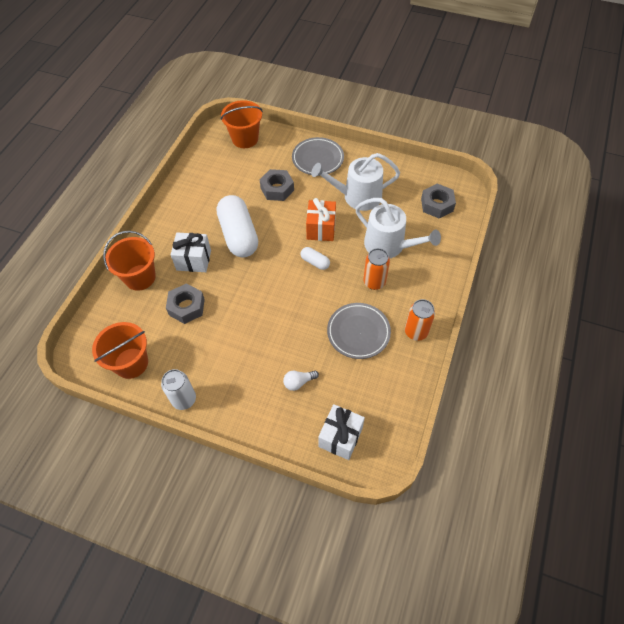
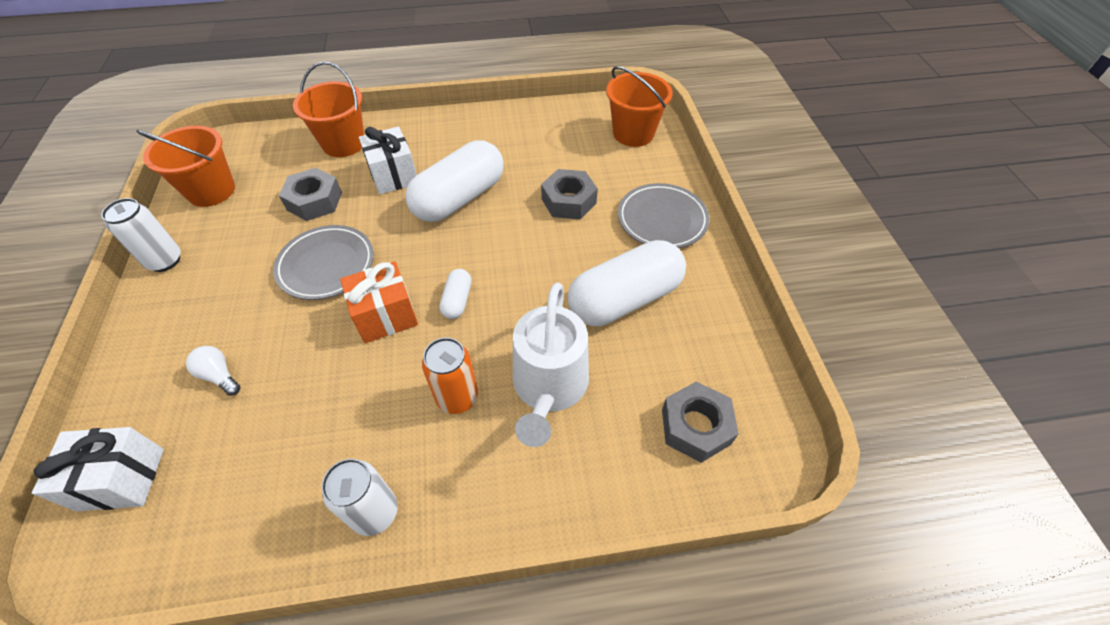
camera: 60 degrees right, 5 degrees down
(321, 229) = (527, 280): orange gift -> orange gift (386, 315)
(357, 196) = (624, 299): white watering can -> white capsule
(358, 332) = (341, 417): grey plate -> grey plate (326, 265)
(416, 332) = (375, 512): orange can -> white can

